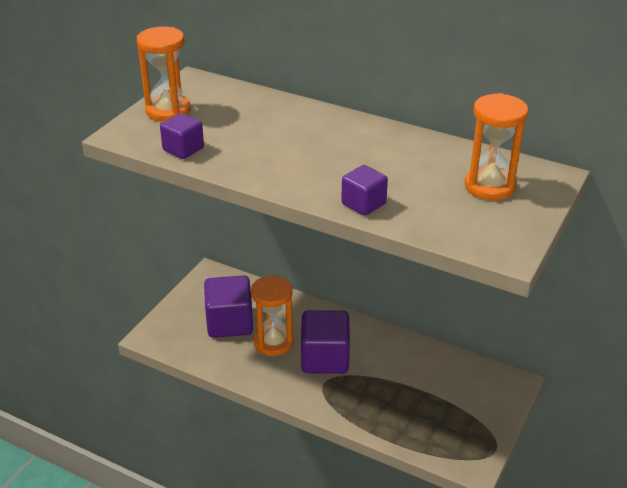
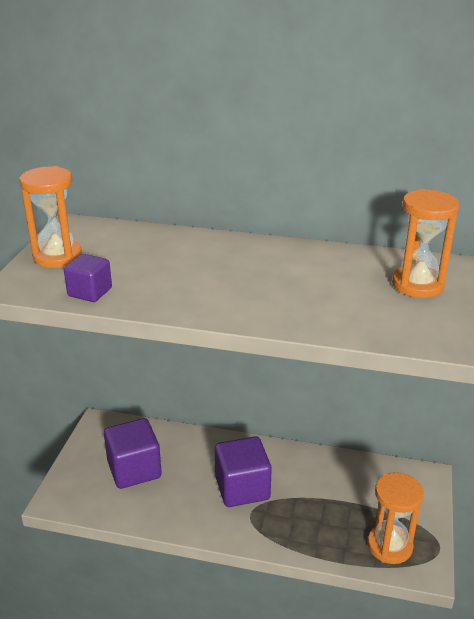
camera: 15 degrees left, 5 degrees down
(273, 342) = (185, 481): orange hourglass -> orange hourglass (389, 546)
(363, 204) = (306, 319): purple cube -> none

